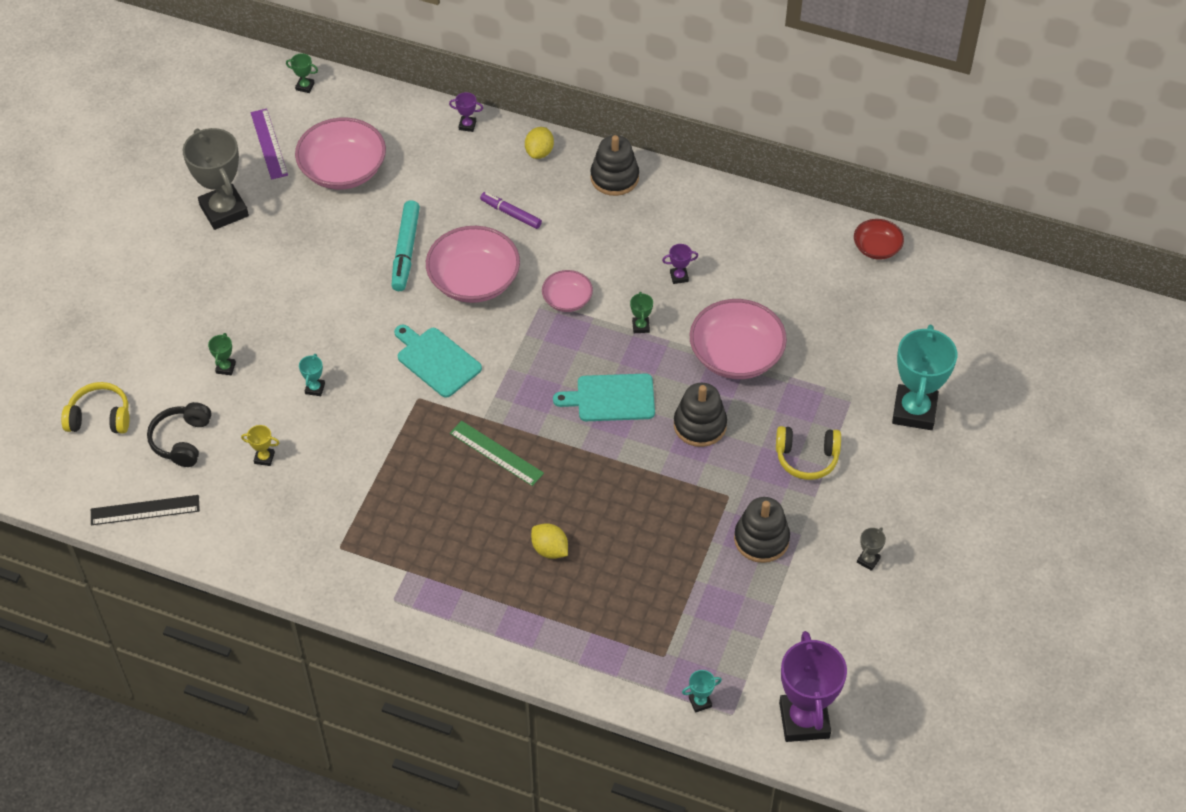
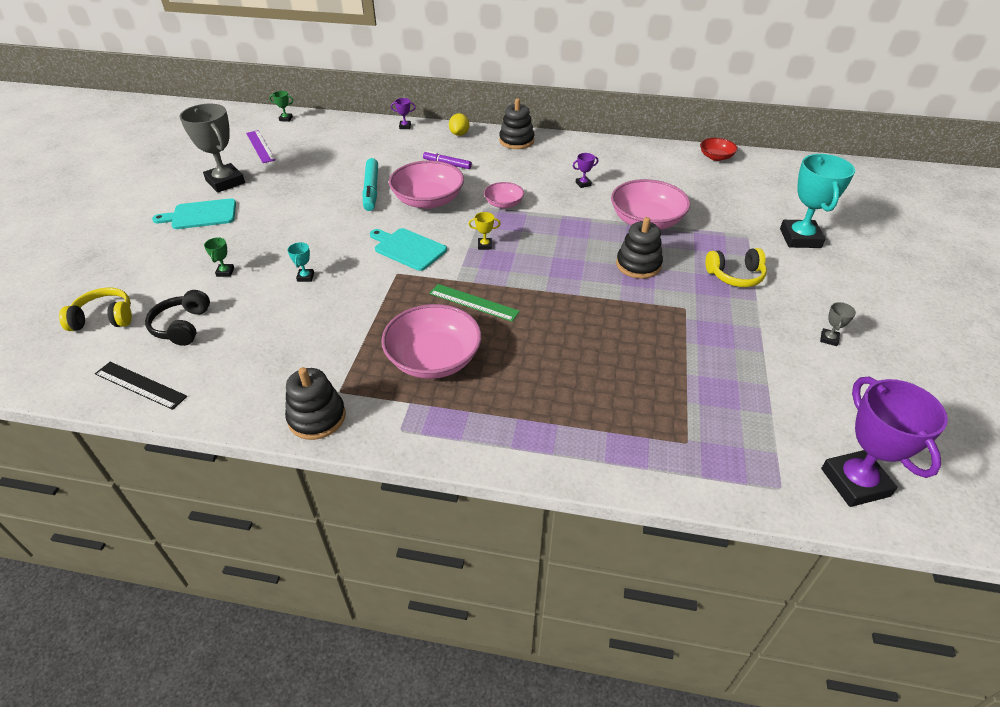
camera: 10 degrees left, 10 degrees down
(145, 510) = (140, 385): black ruler -> black ruler turned 45 degrees clockwise
(264, 458) = (261, 330): yellow trophy -> yellow trophy (484, 245)
(343, 170) = (317, 154): pink bowl -> pink bowl (433, 359)
(550, 549) = (543, 367): yellow lemon -> none
(611, 398) = (559, 256): turquoise cutting board -> turquoise cutting board (201, 215)
(641, 326) = (566, 212): green trophy -> none
(700, 702) = (743, 481): turquoise trophy -> none
(761, 539) = (729, 335): black stacking toy -> black stacking toy (317, 417)

